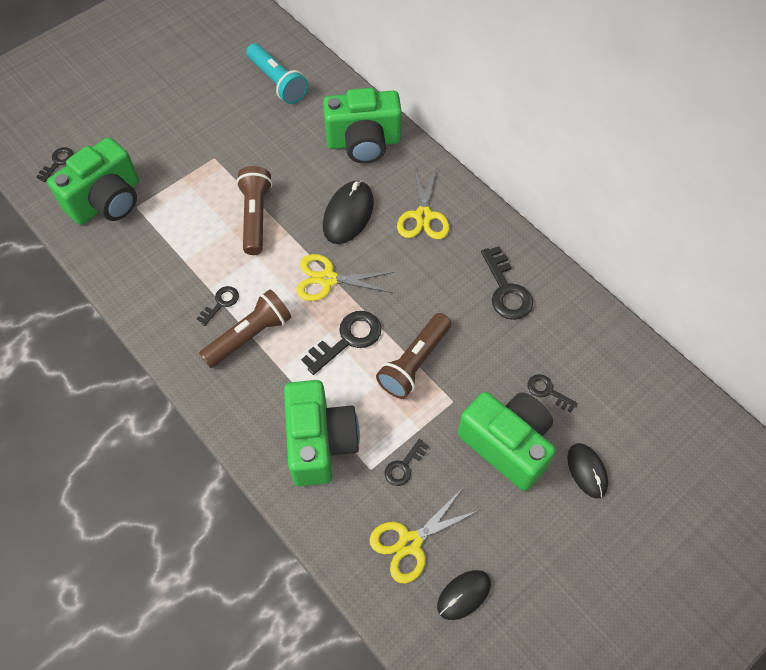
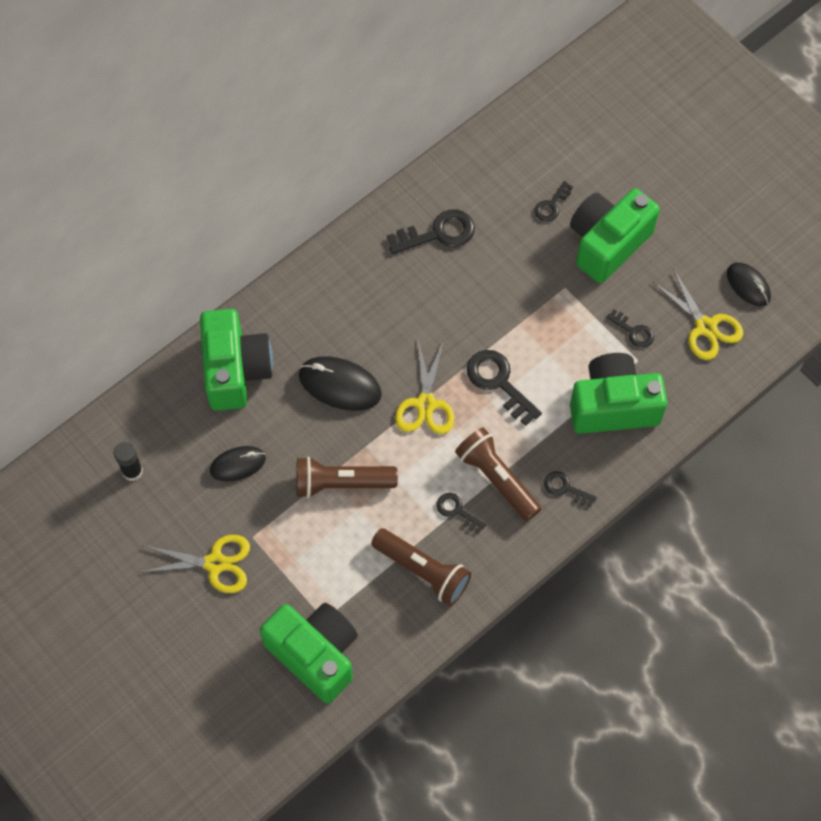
camera: 90 degrees left, 5 degrees up
(58, 162) = (253, 724): black key -> black key (565, 488)
(277, 82) = (132, 471): turquoise flashlight -> black glue stick
(414, 362) = (524, 320): brown flashlight -> brown flashlight (422, 570)
(423, 216) = (343, 309): yellow scissors -> yellow scissors (215, 563)
(587, 471) = (629, 180): black mouse -> black mouse (238, 464)

